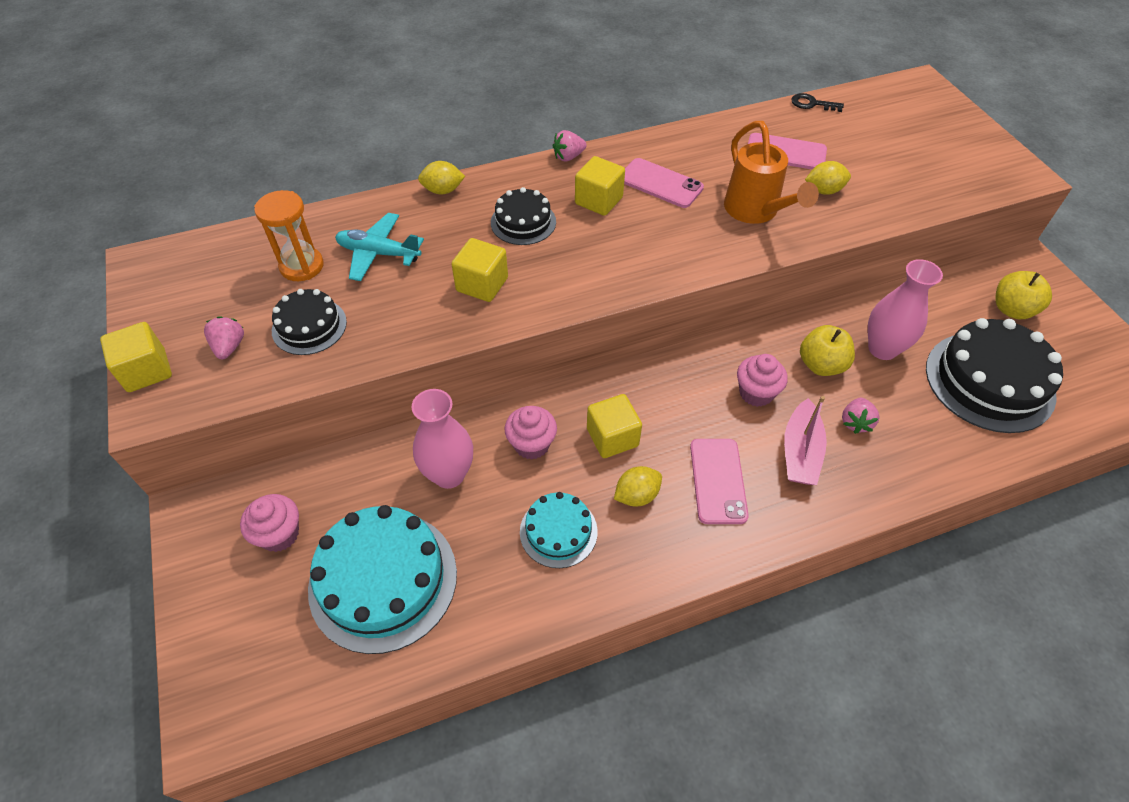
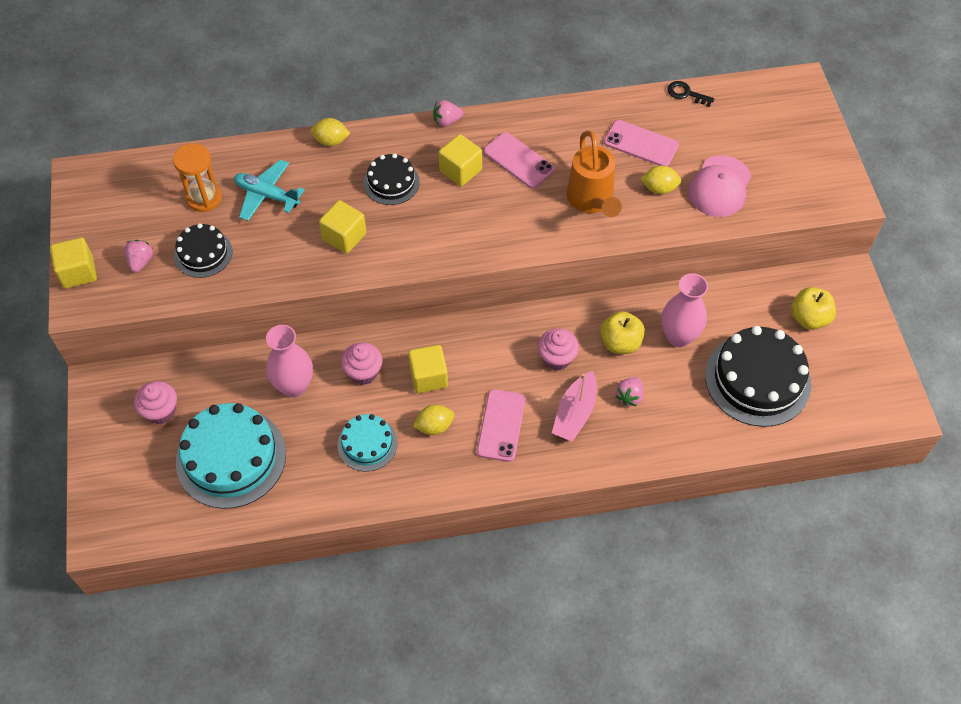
camera: 10 degrees right, 5 degrees up
(886, 181) = (719, 186): none -> pink cap

